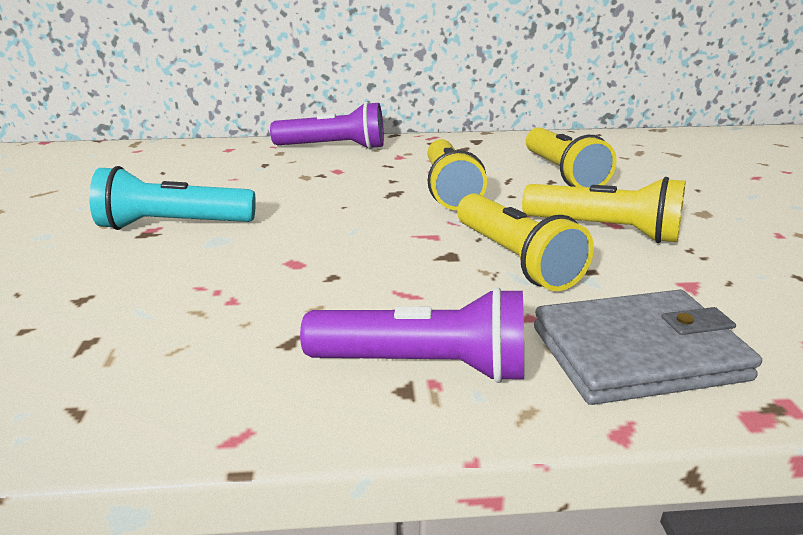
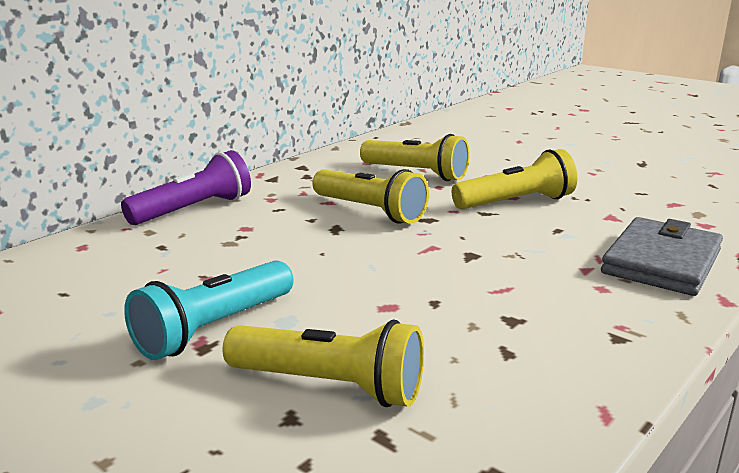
camera: 45 degrees left, 5 degrees down
(424, 366) = (599, 321): purple flashlight -> none
(515, 259) = (511, 240): yellow flashlight -> yellow flashlight (330, 386)

